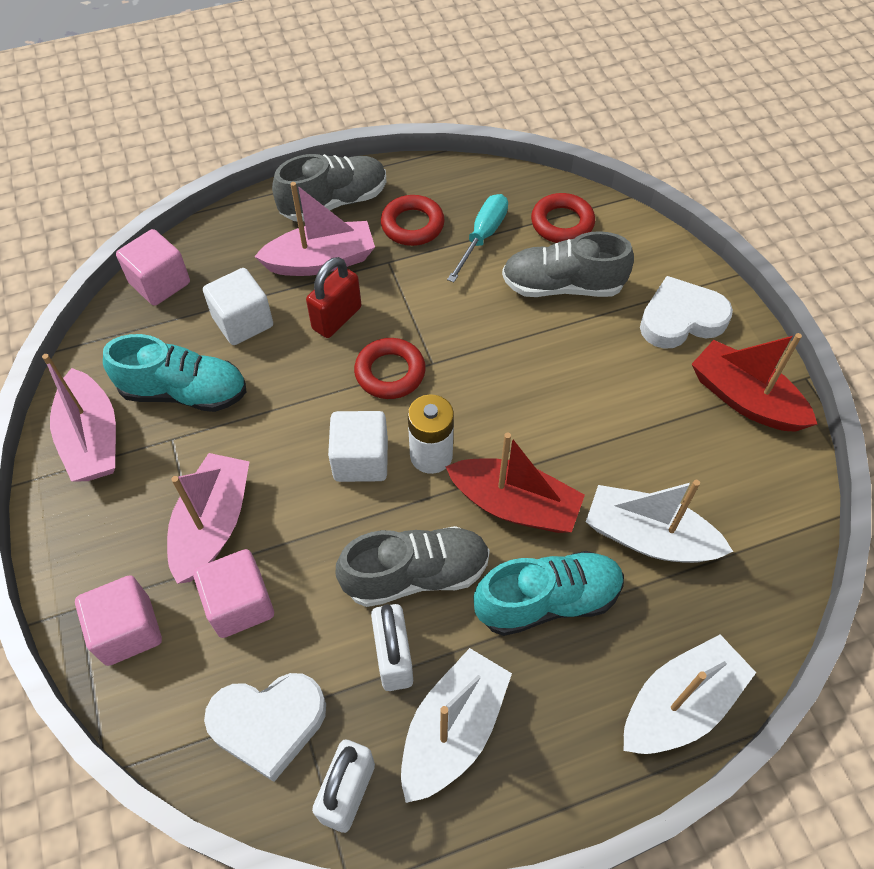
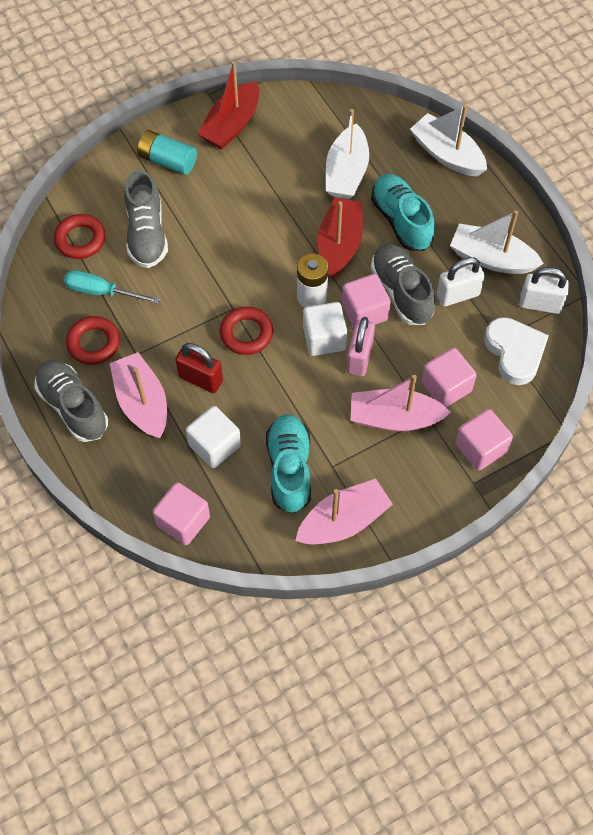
camera: 100 degrees left, 5 degrees up
(319, 498) = (359, 358): none -> pink padlock
(392, 518) = (364, 312): none -> pink cube
(681, 319) = (167, 161): white heart -> turquoise battery

